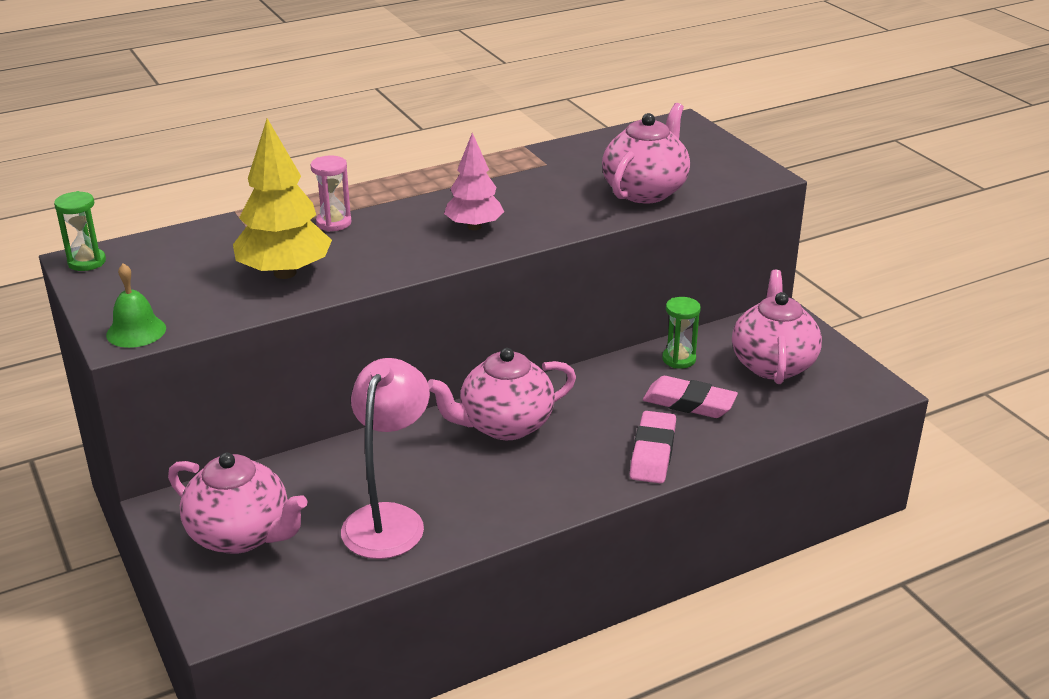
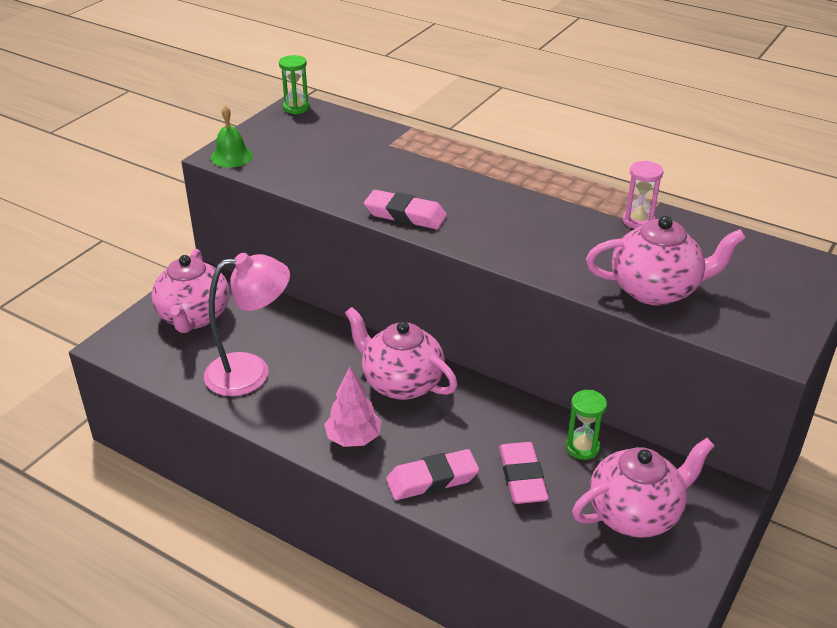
camera: 60 degrees right, 5 degrees up
(285, 273) = (348, 177): yellow tree -> none
(334, 223) = (435, 168): pink hourglass -> pink hourglass (638, 221)
(397, 263) = (405, 215): none -> pink eraser
(474, 227) = (494, 227): pink tree -> pink tree (353, 439)

